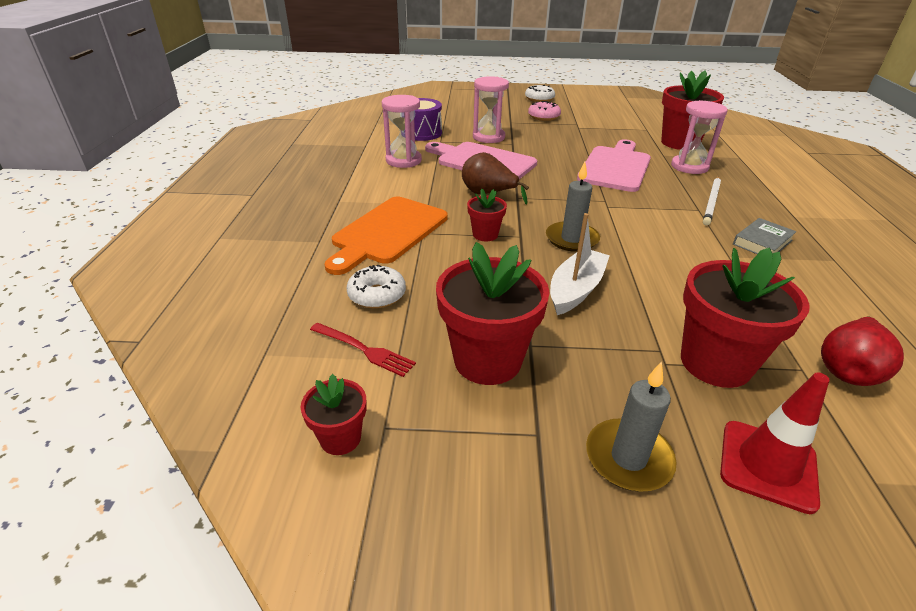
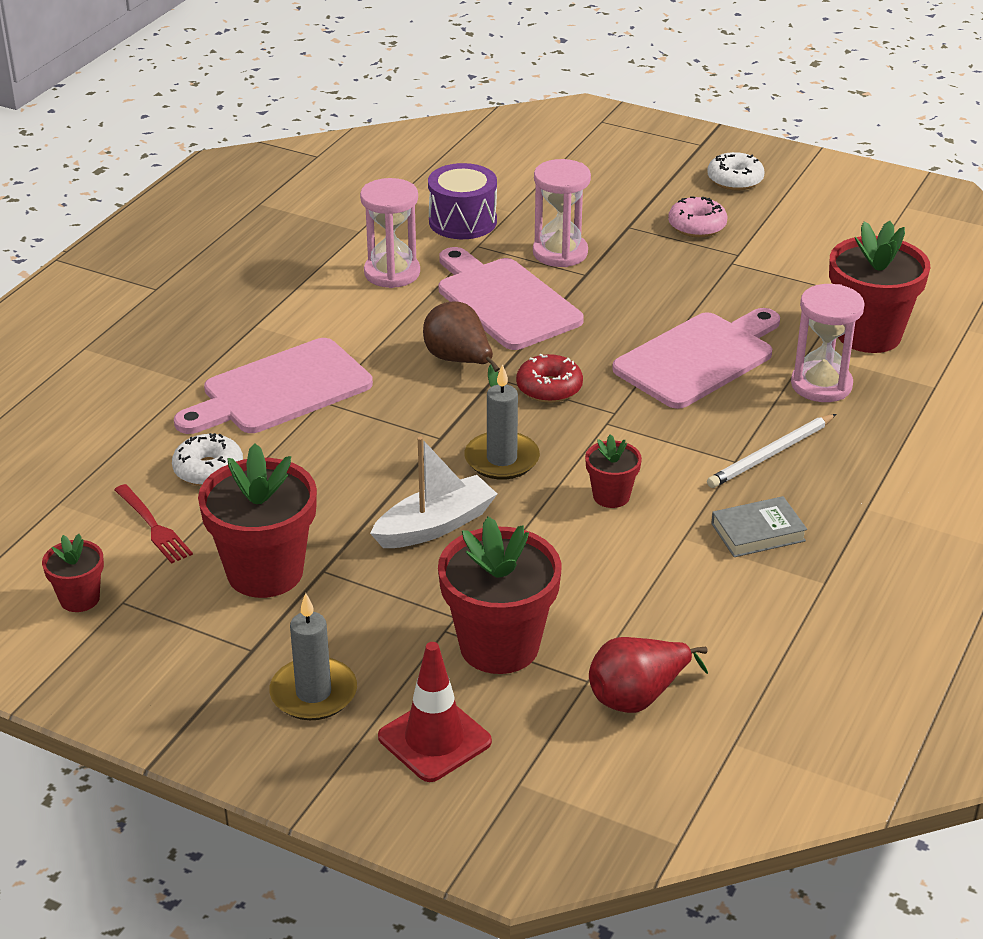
camera: 25 degrees right, 0 degrees up
(387, 232) = (280, 390): orange cutting board -> pink cutting board
(485, 234) = (397, 424): red flower pot -> red flower pot (611, 496)
(555, 196) = (549, 388): none -> red donut

